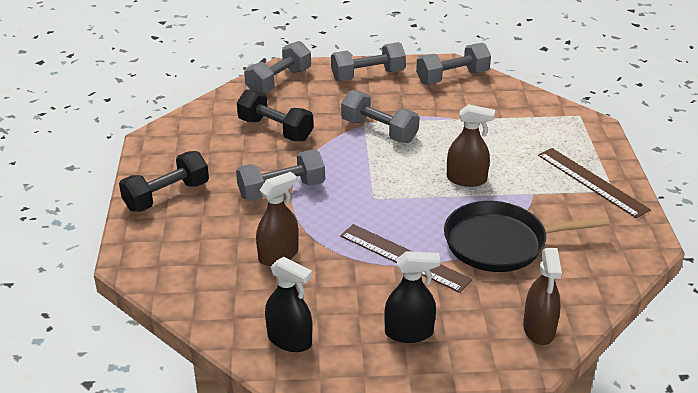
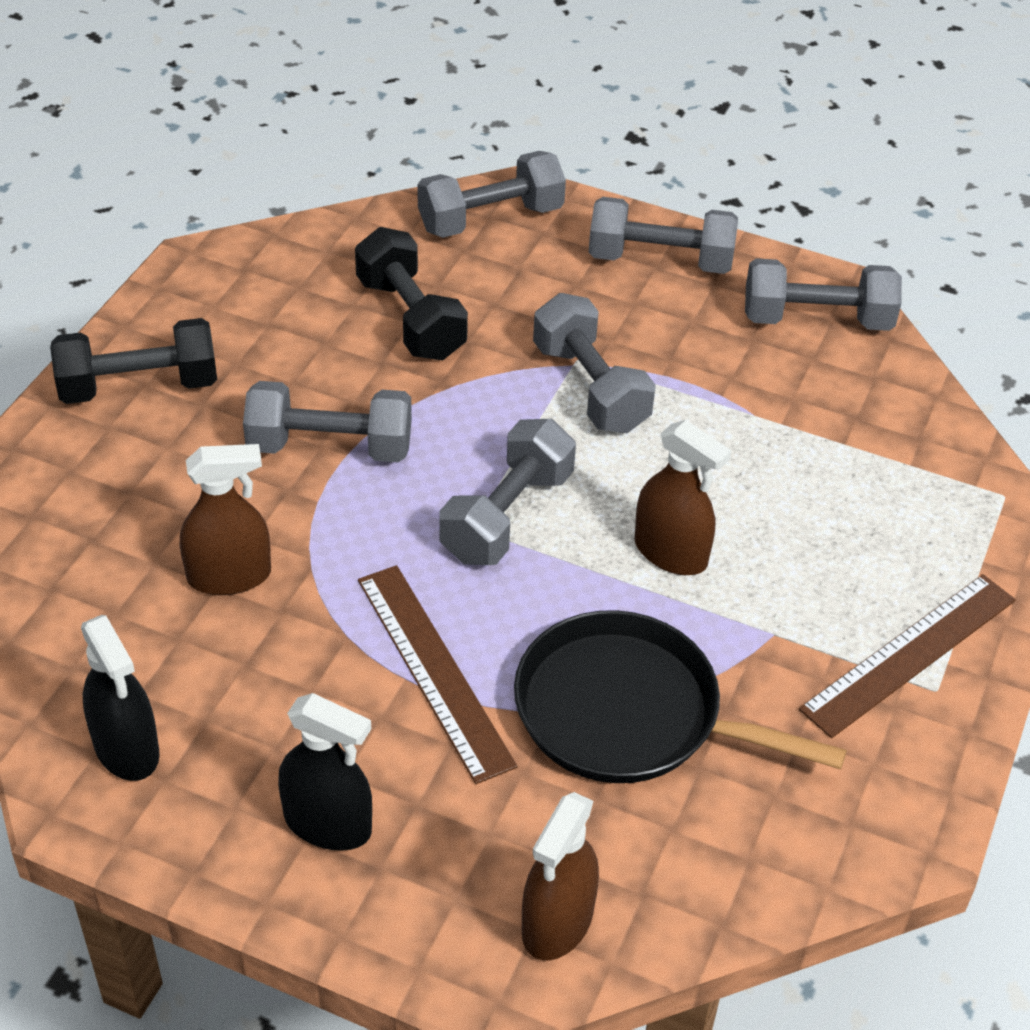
camera: 25 degrees right, 10 degrees up
(385, 189) = (507, 516): none -> grey dumbbell
(592, 182) = (910, 654): brown ruler -> brown ruler turned 60 degrees clockwise

